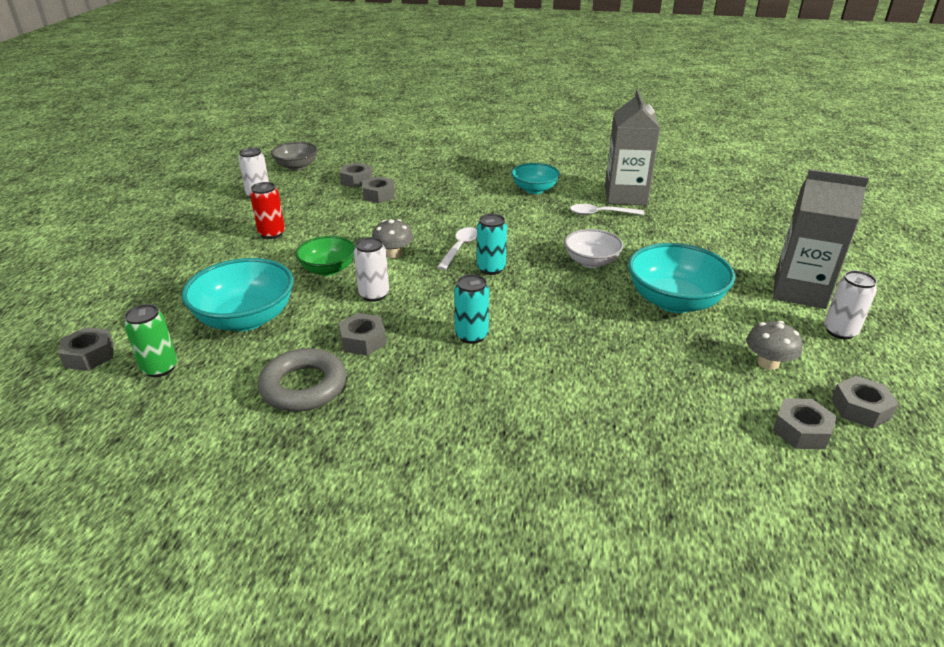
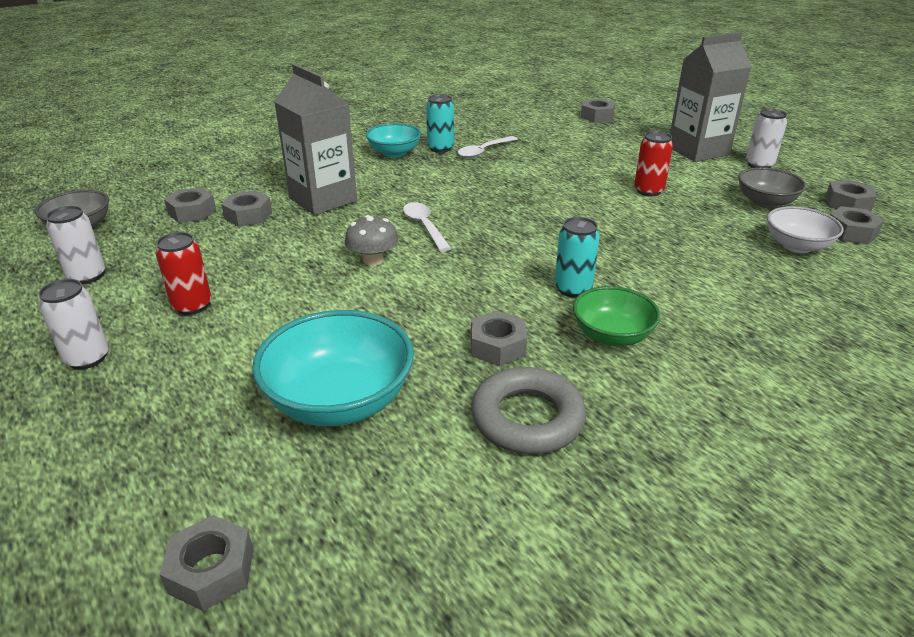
camera: 45 degrees left, 0 degrees up
(160, 368) = (341, 513): green can -> none
(328, 269) = (334, 306): green bowl -> green bowl (612, 335)
(374, 294) = (427, 303): white can -> white can (87, 358)
(491, 269) = (484, 230): turquoise can -> turquoise can (440, 148)
(591, 262) = (546, 189): white bowl -> white bowl (797, 246)
(625, 196) = (476, 131): grey carton -> grey carton (323, 199)
(674, 301) = (648, 191): turquoise bowl -> red can
(760, 223) = (597, 116): none -> grey nut
(768, 363) = (765, 202): grey mushroom -> grey bowl

